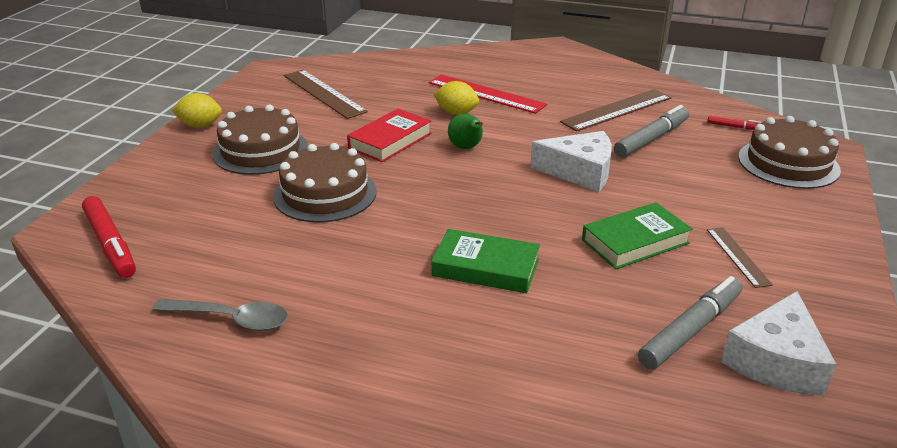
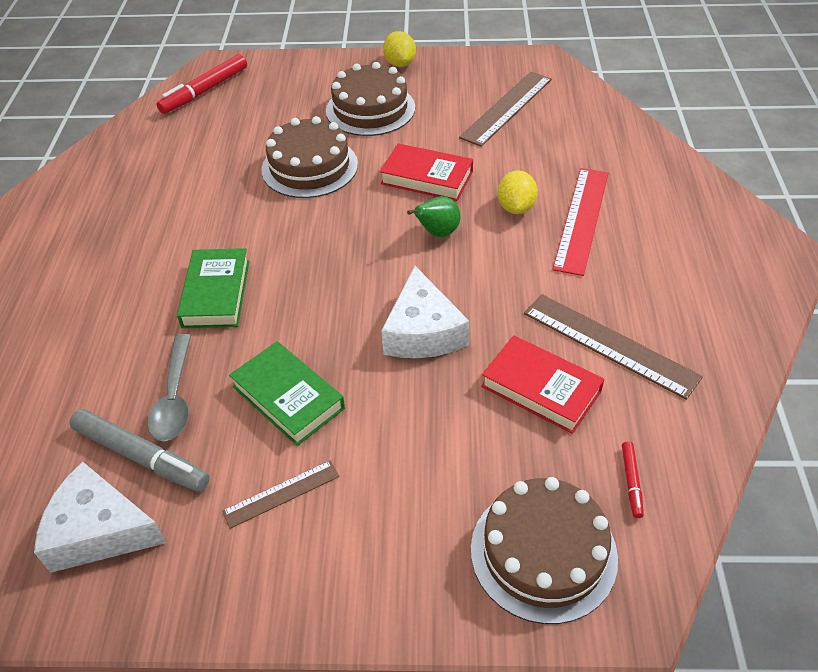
camera: 75 degrees right, 15 degrees up
(230, 319) = (124, 175): grey spoon -> grey spoon (175, 397)
(651, 139) = (541, 389): grey marker -> red book

